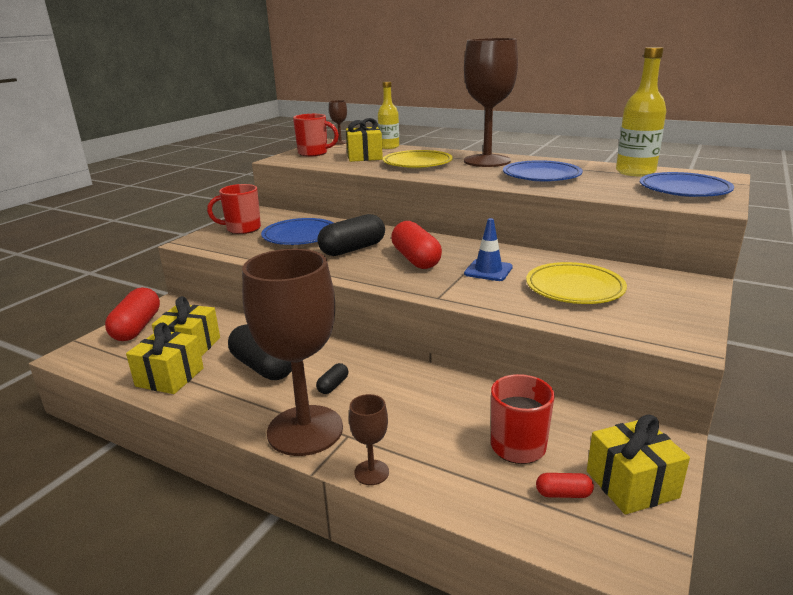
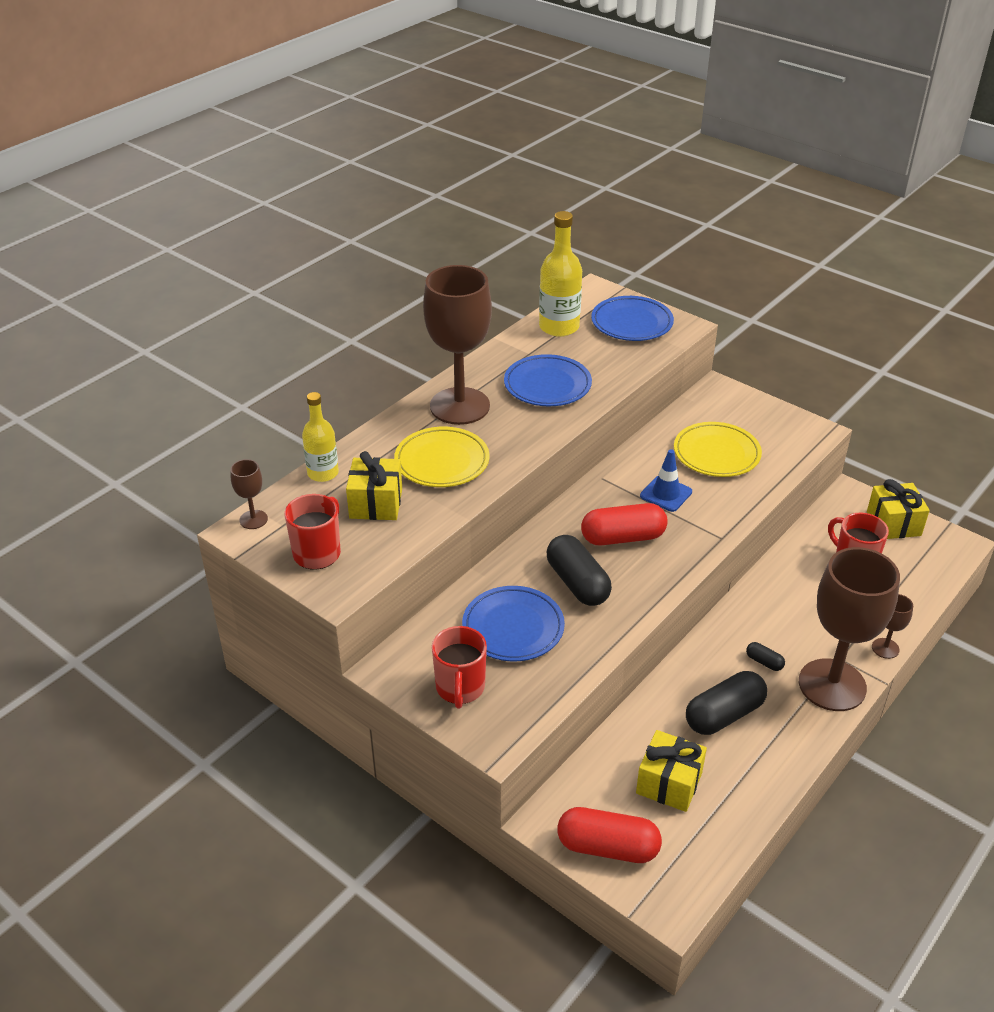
camera: 80 degrees left, 15 degrees up
(170, 377) = (735, 795): yellow gift -> none
(563, 494) = (904, 556): red capsule -> none

